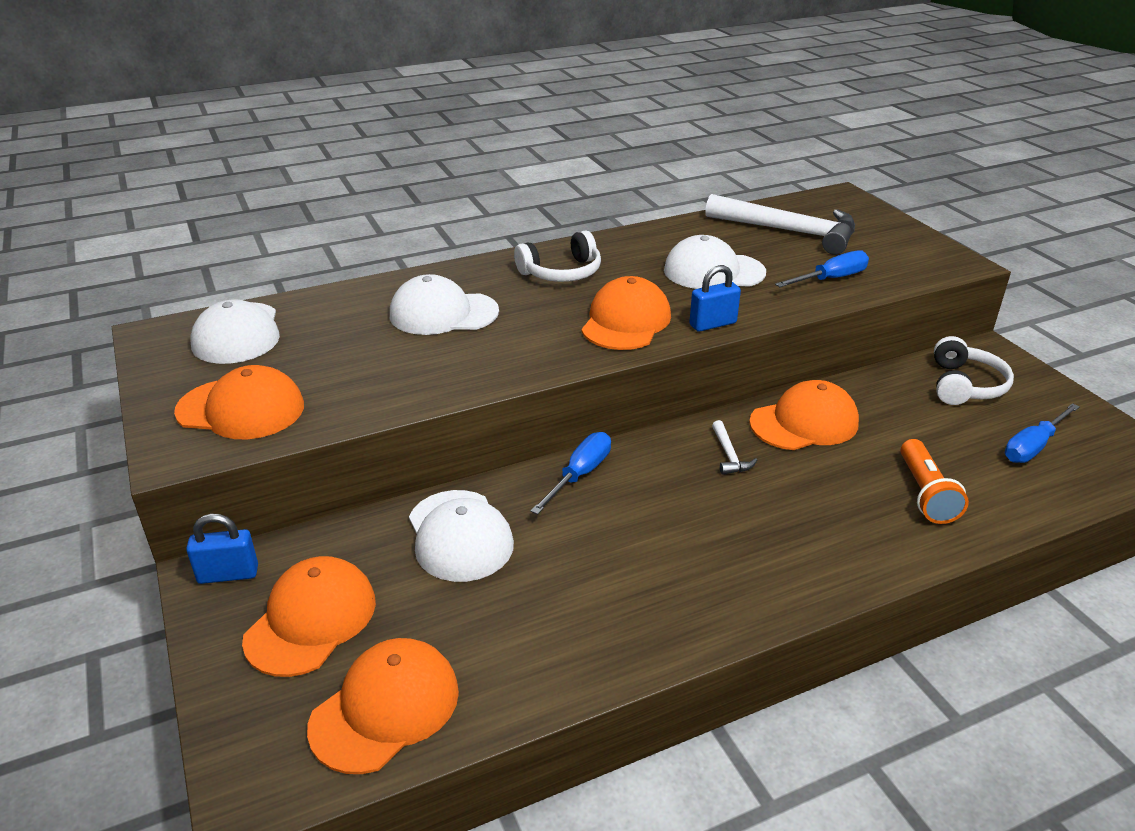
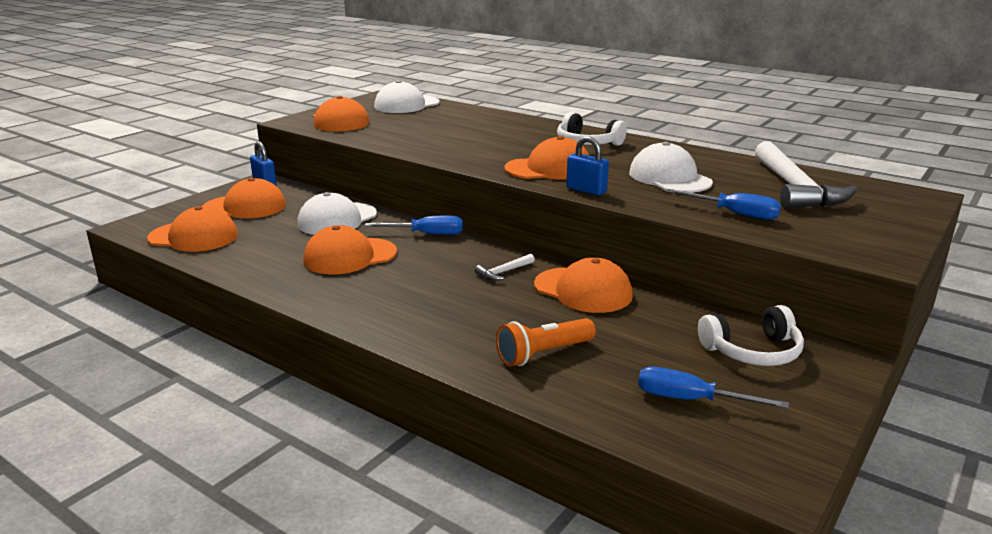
camera: 60 degrees right, 10 degrees down
(443, 313) = (488, 131): white cap -> none
(598, 557) = (350, 256): none -> orange cap

